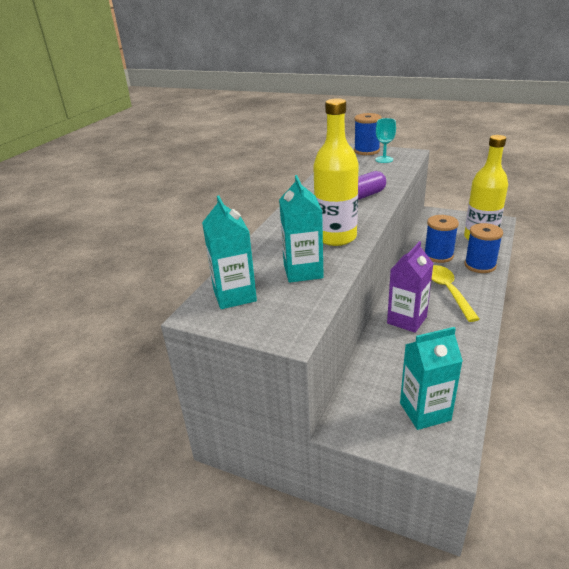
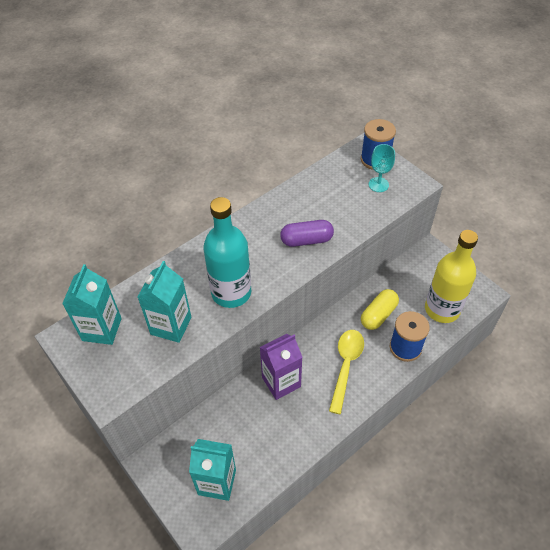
camera: 25 degrees right, 20 degrees up
(336, 237) = (231, 292): yellow bottle -> turquoise bottle
(438, 255) = (378, 315): blue spool -> yellow capsule

